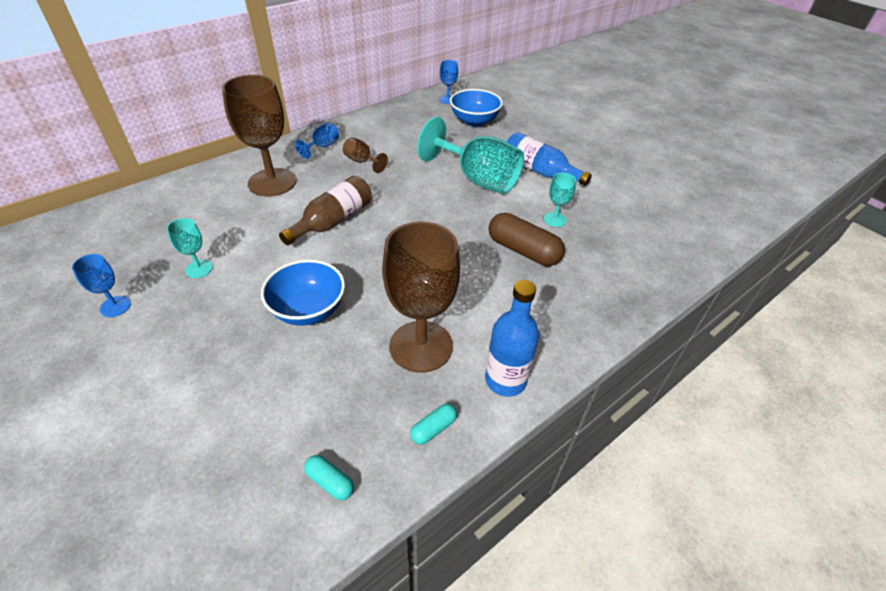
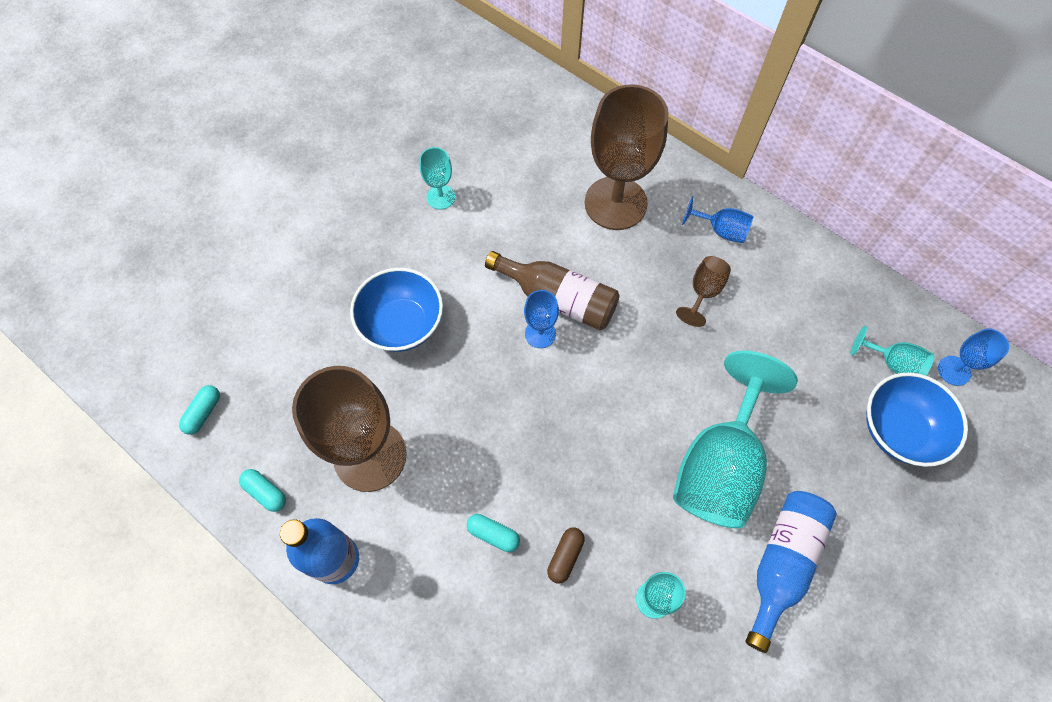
camera: 80 degrees right, 20 degrees up
(115, 306) = (374, 153): blue goblet -> blue goblet (540, 334)
(436, 114) = (892, 363): none -> turquoise goblet
(502, 282) = (493, 534): none -> turquoise capsule
(523, 251) = (565, 556): brown capsule -> brown capsule, size x0.48

